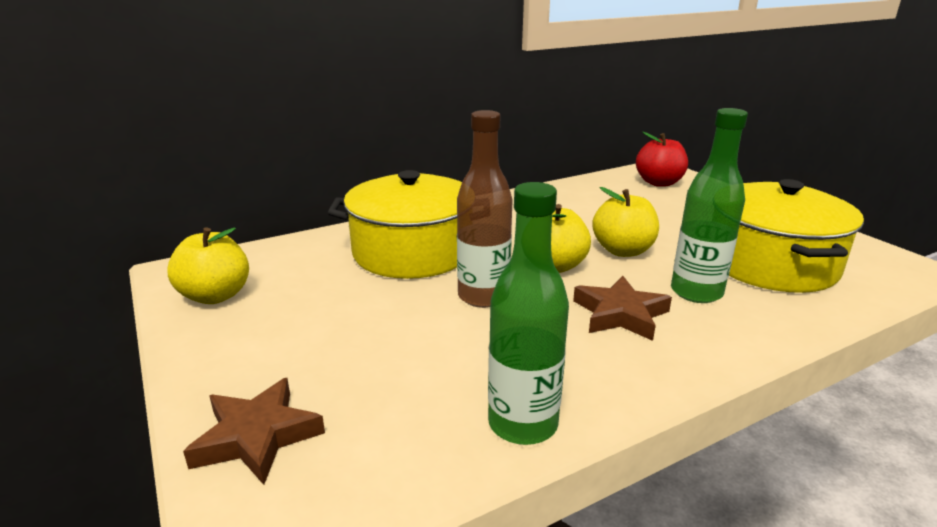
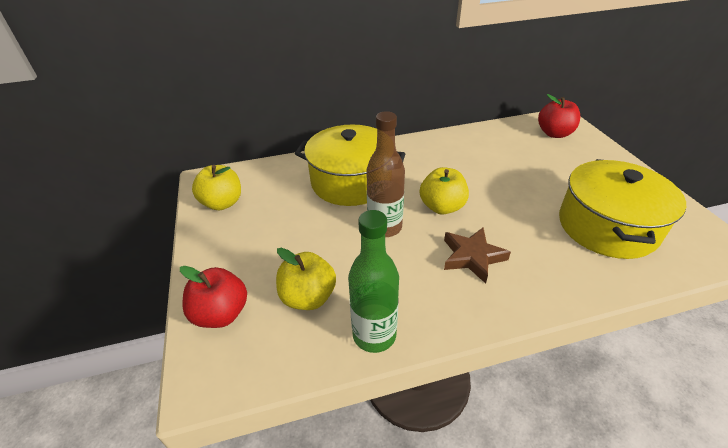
camera: 15 degrees right, 15 degrees up
(257, 436) = (221, 314): brown star -> red apple
(623, 251) = (497, 199): yellow apple -> yellow apple (308, 297)
(696, 292) = (536, 245): green bottle -> none

